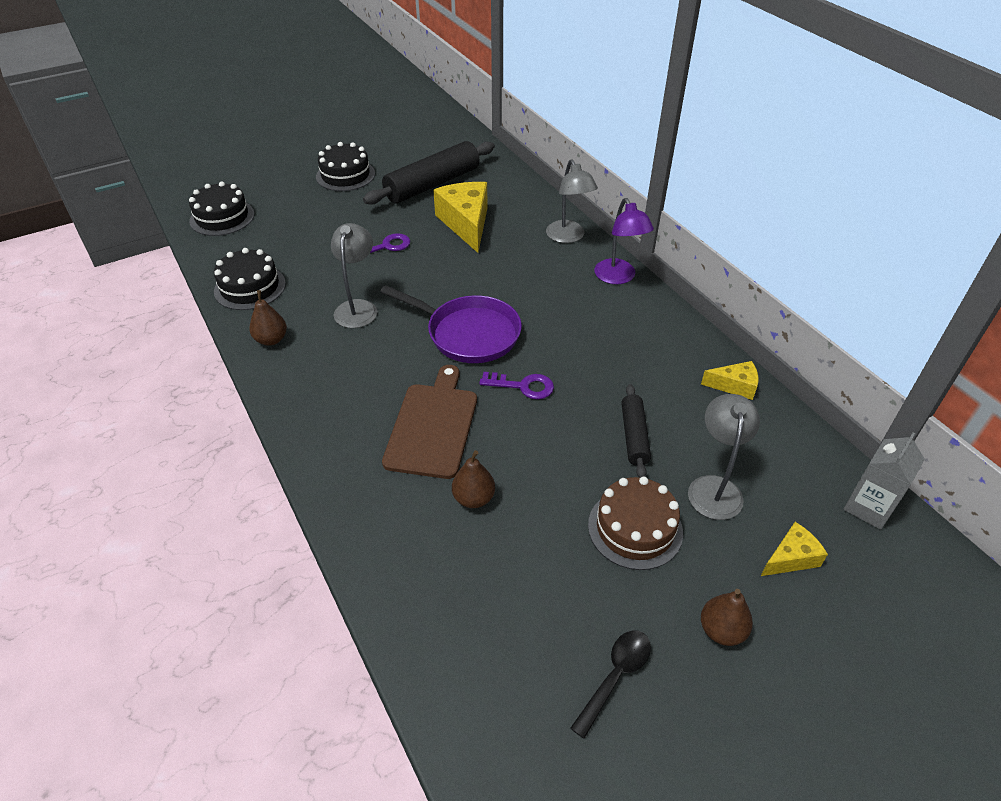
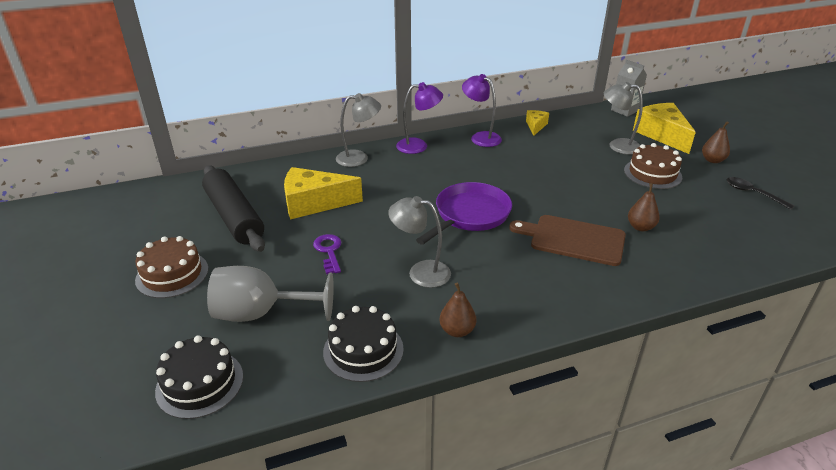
camera: 80 degrees left, 10 degrees down
(297, 227) = (261, 313): none -> grey goblet
(345, 175) = (172, 274): black cake -> brown cake
(523, 386) = (532, 197): purple key -> none
(634, 436) = (579, 163): black rolling pin -> none
(668, 330) = (480, 137): none -> purple lamp
(791, 558) = (661, 135): yellow cheese -> yellow cheese, size x1.92

